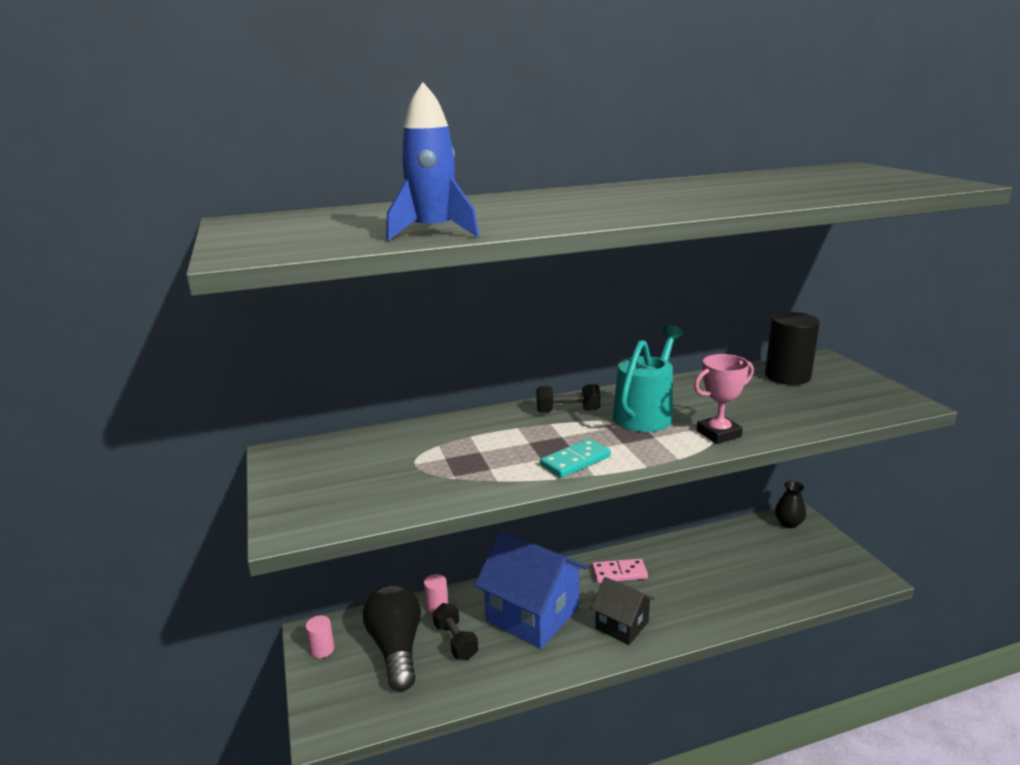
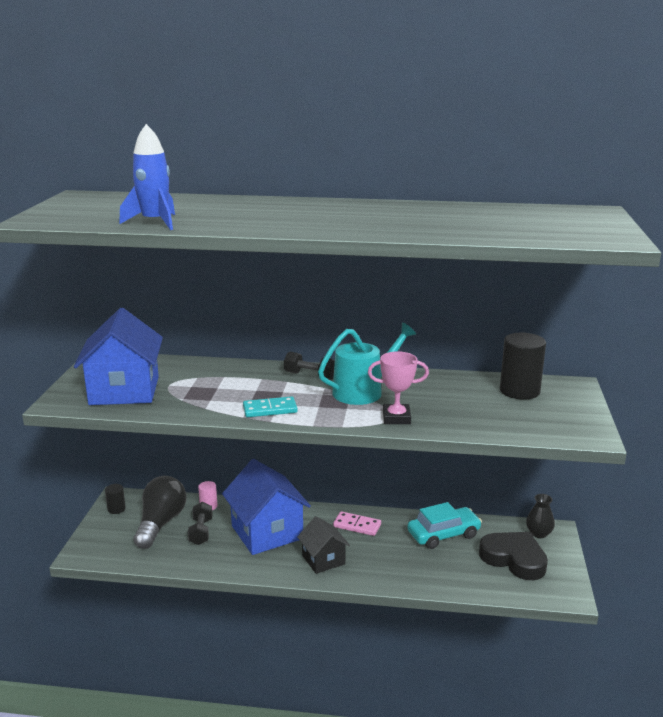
camera: 25 degrees right, 0 degrees up
(322, 649) = (116, 509): pink cylinder -> black cylinder
(364, 486) = (124, 390): none -> blue house
(709, 553) = (443, 534): none -> turquoise car
(794, 557) = (514, 559): none -> black heart

